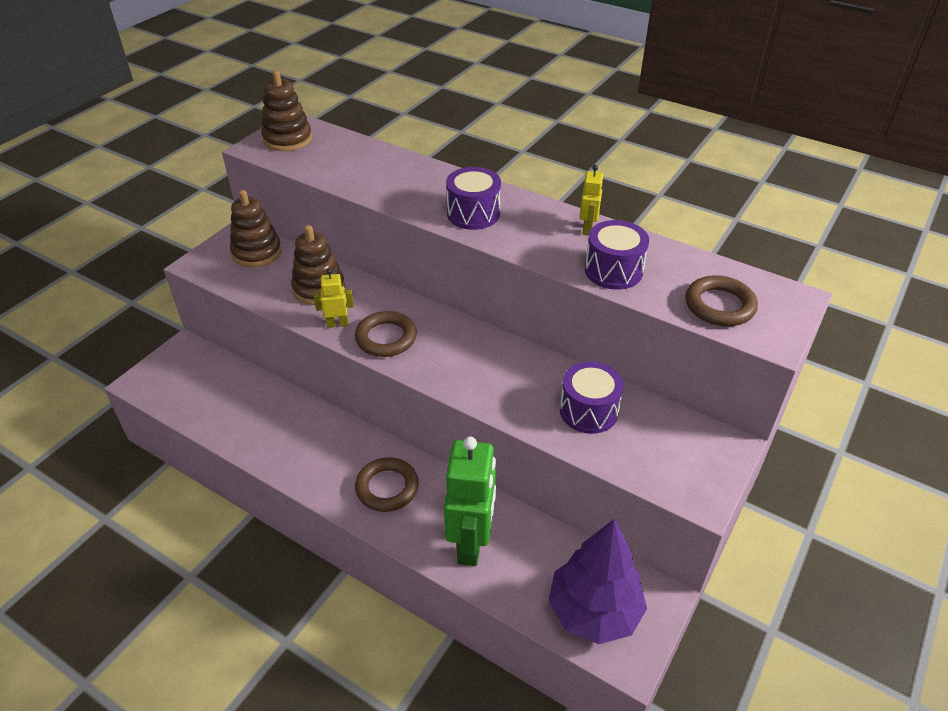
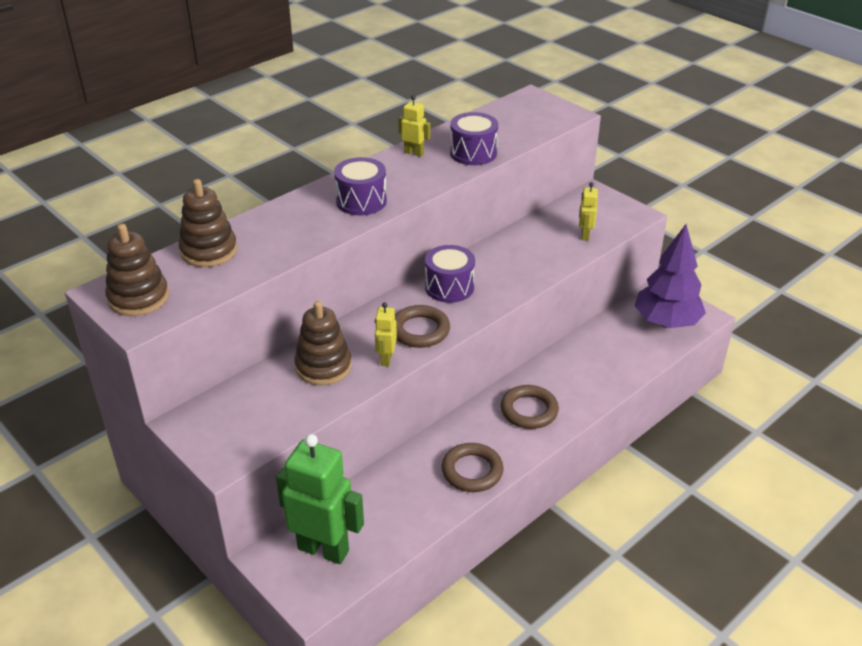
camera: 75 degrees left, 5 degrees down
(257, 252) = (230, 409): brown stacking toy -> brown stacking toy (209, 251)
(471, 544) = (598, 370): green robot -> green robot (323, 549)
(588, 411) = (546, 241): purple drum -> purple drum (449, 287)
(620, 447) = (585, 235): none -> yellow robot
(719, 305) = (530, 123): brown ring -> brown ring (472, 471)

